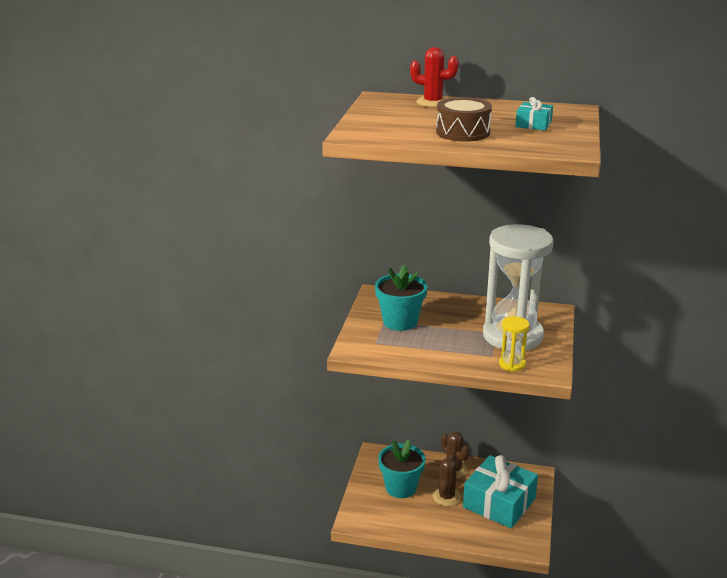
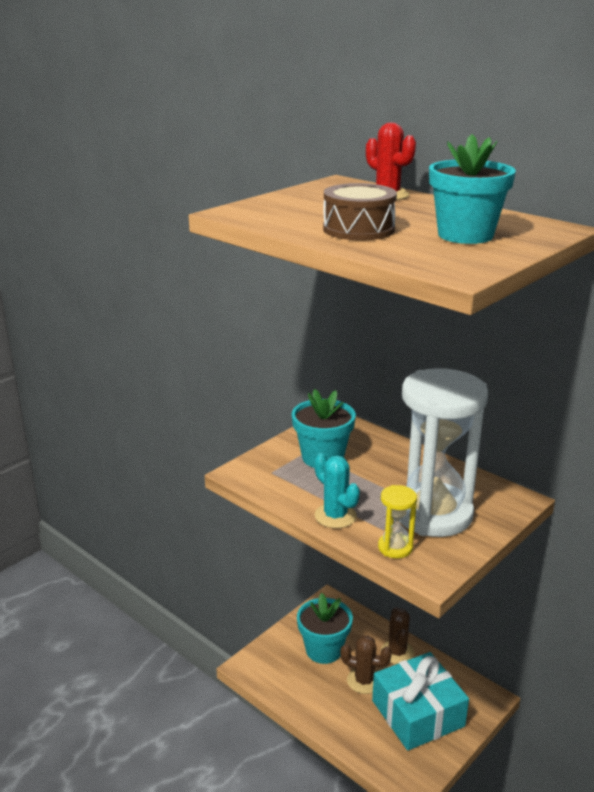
camera: 30 degrees right, 0 degrees up
(446, 497) = (364, 681): brown cactus -> brown cactus turned 60 degrees clockwise
(452, 357) = (335, 516): none -> turquoise cactus
(533, 124) = (465, 235): turquoise gift -> turquoise flower pot

